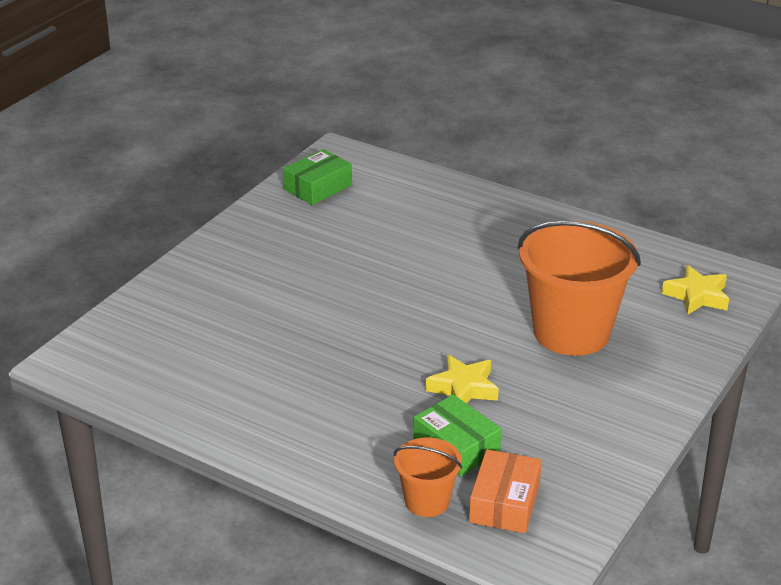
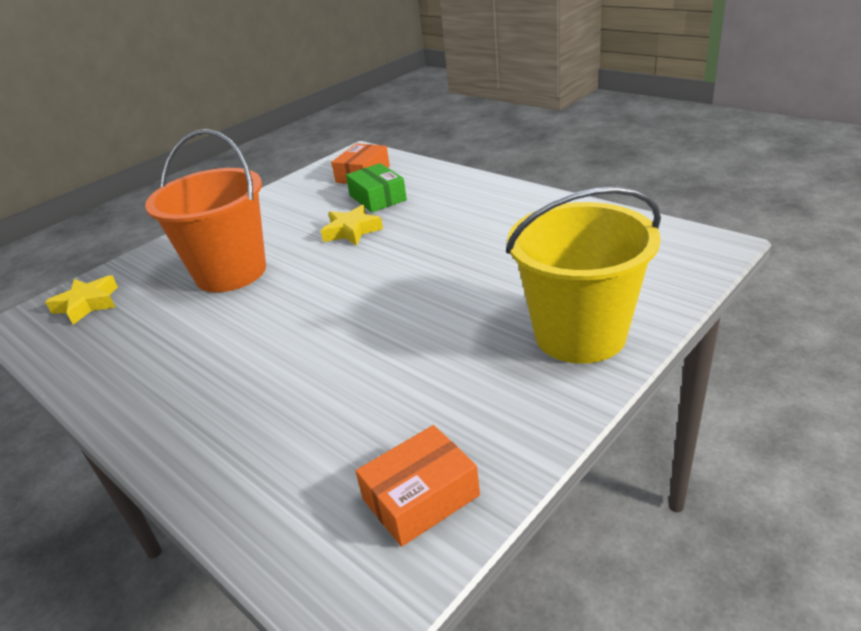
camera: 165 degrees left, 0 degrees up
(213, 276) = (580, 334): none -> yellow bucket
(318, 187) = (421, 497): green box -> orange box
(427, 501) = (411, 173): orange bucket -> none

